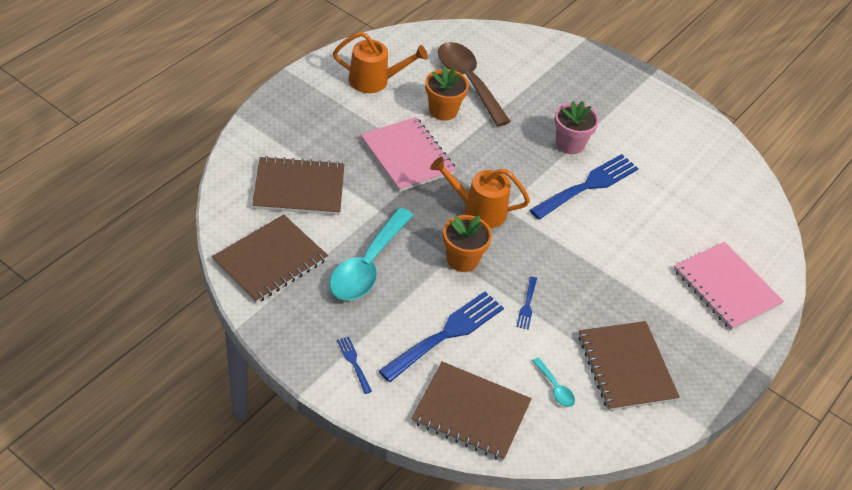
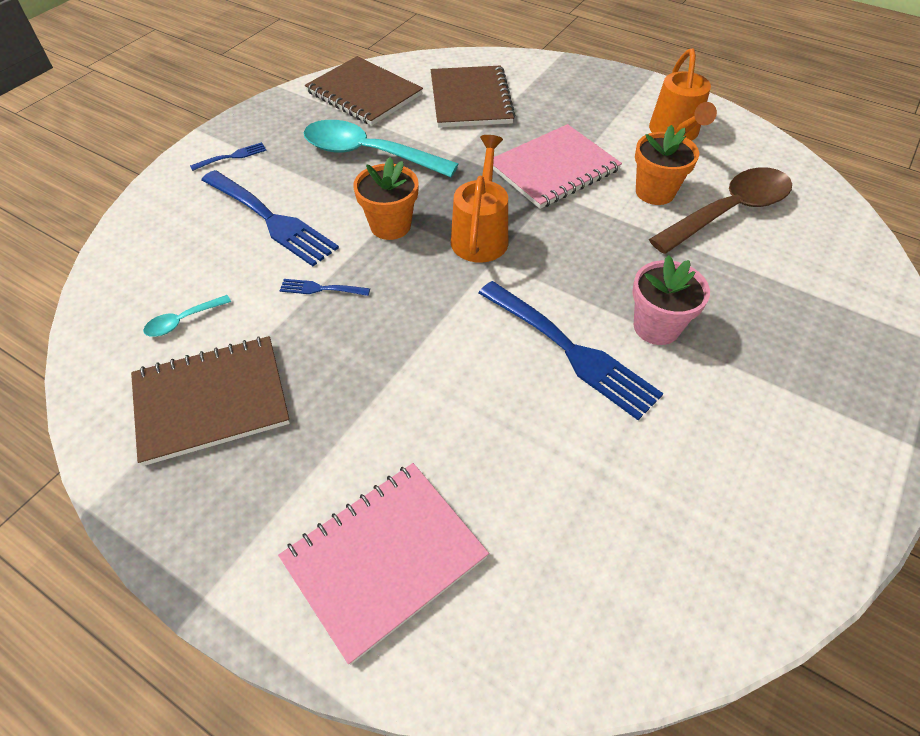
camera: 90 degrees right, 5 degrees up
(471, 412) = (155, 246): brown notebook -> none

